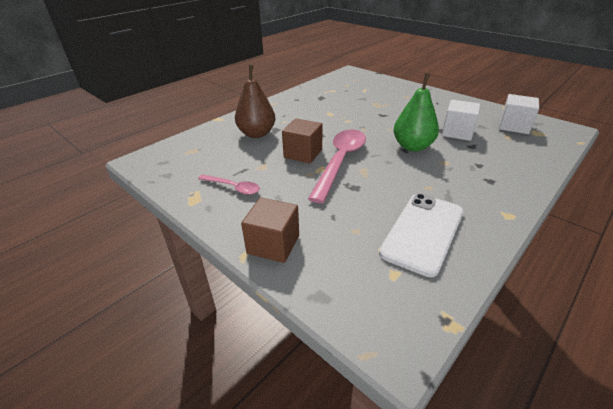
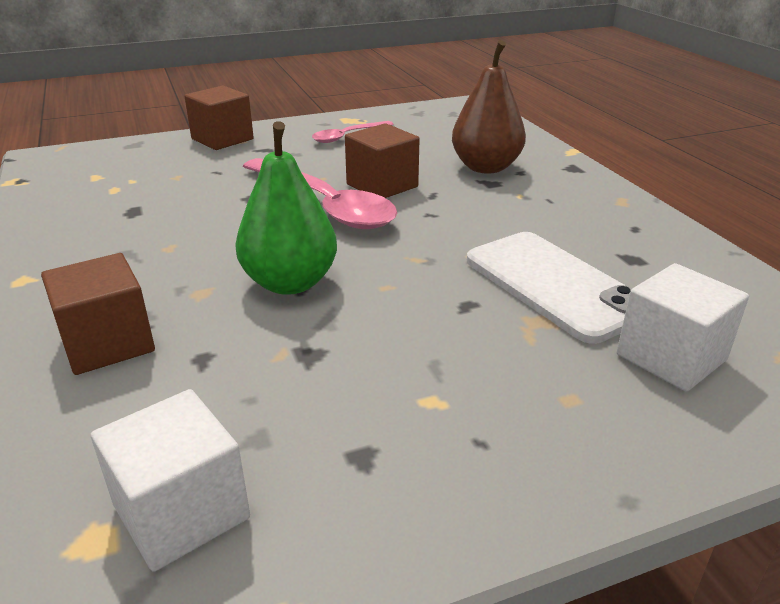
camera: 115 degrees right, 5 degrees down
(422, 232) = (110, 208): white phone -> white phone (554, 285)
(457, 132) = (275, 371): white cube -> white cube (671, 357)
(496, 166) = (107, 343): none -> brown cube

